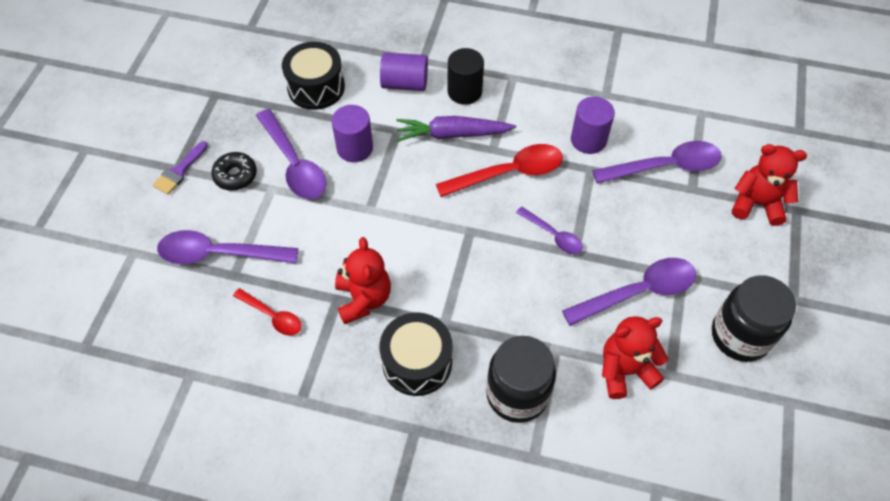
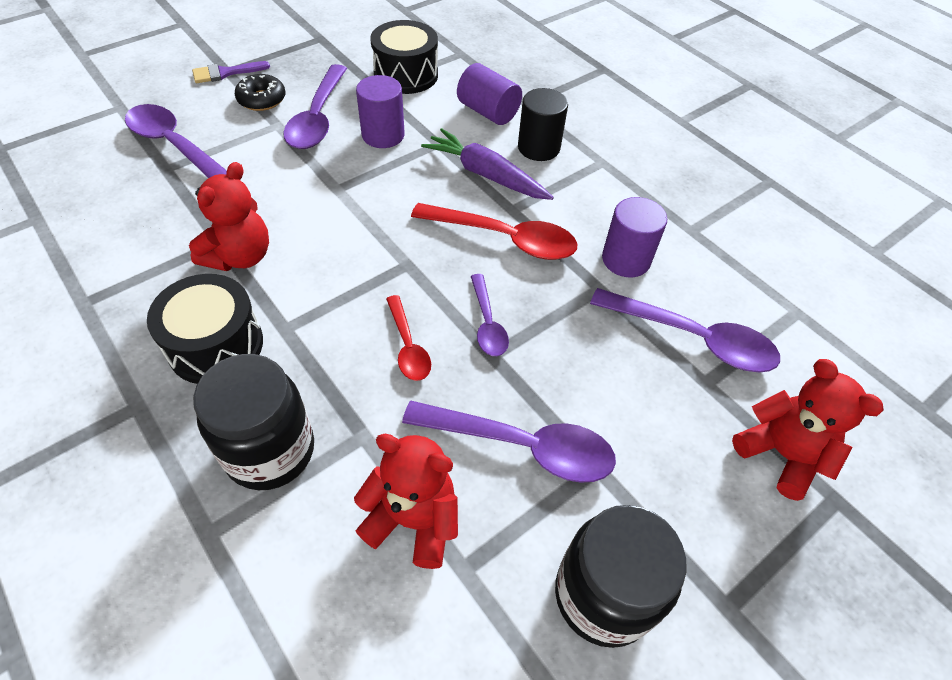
camera: 35 degrees right, 5 degrees down
(272, 316) = (151, 218): red spoon -> red spoon (408, 346)

